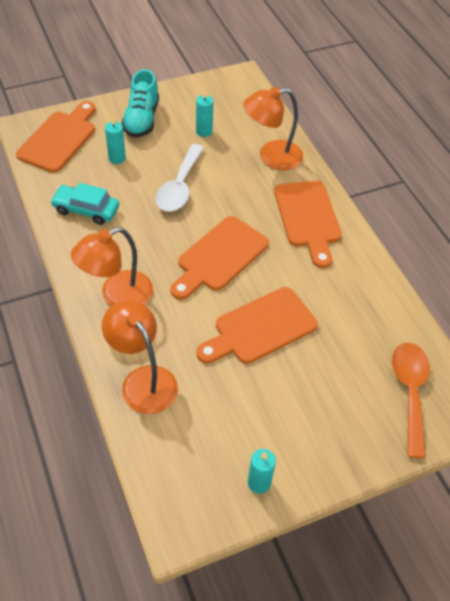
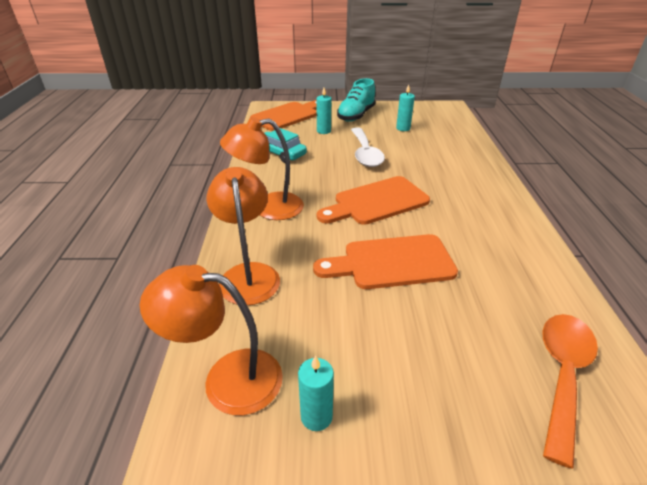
camera: 25 degrees right, 15 degrees down
(179, 186) = (365, 153): white spoon -> white spoon turned 45 degrees counterclockwise
(271, 157) = (456, 150): orange lamp -> orange lamp (227, 378)
(308, 218) = (477, 193): orange cutting board -> none

